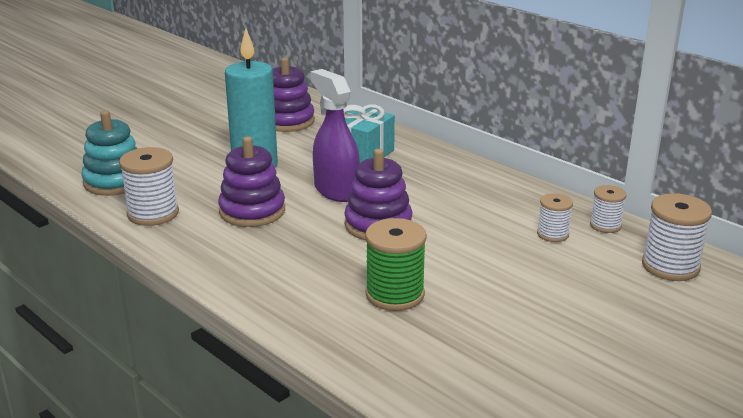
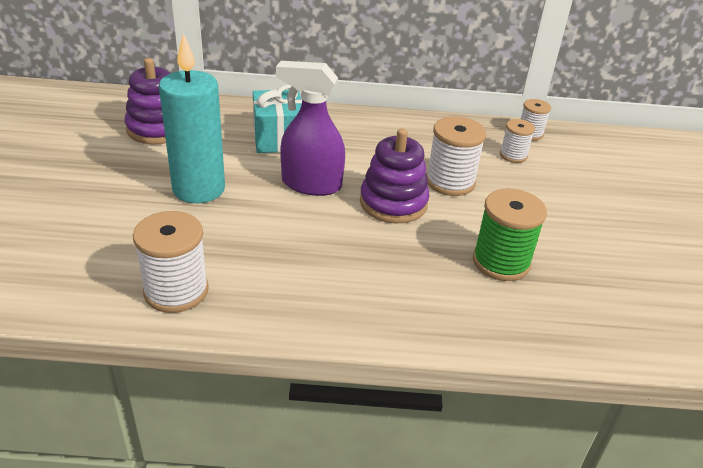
camera: 45 degrees left, 10 degrees up
(115, 182) = (71, 273): turquoise stacking toy -> none
(252, 211) = (271, 239): purple stacking toy -> none
(670, 266) = (606, 150): white spool -> white spool (450, 182)

